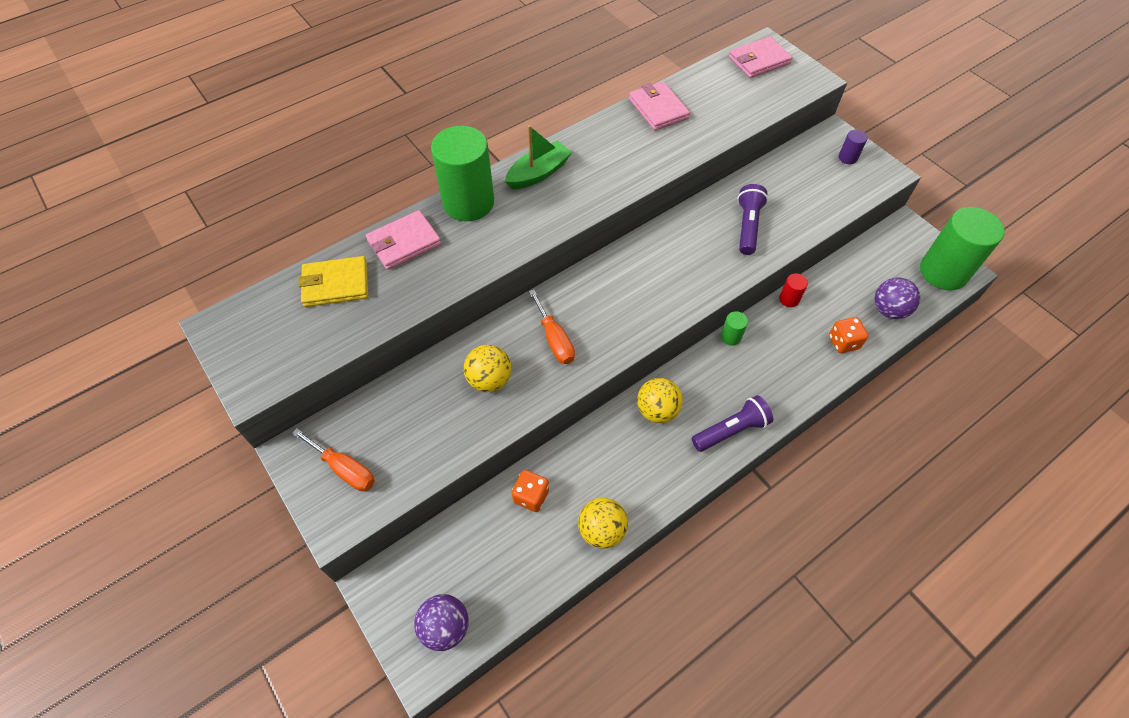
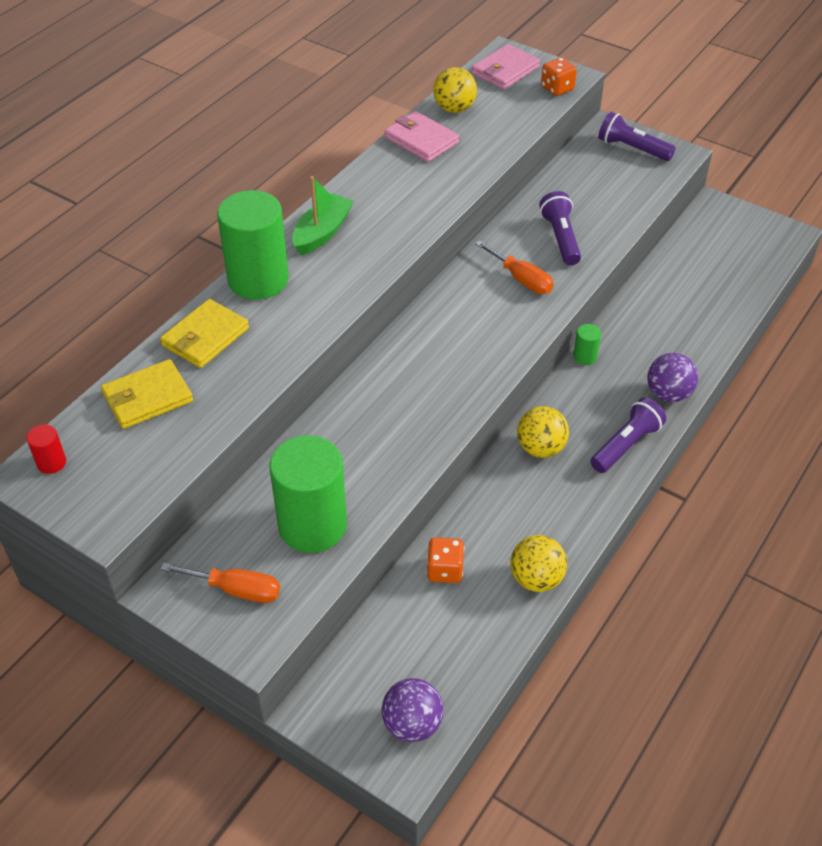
camera: 20 degrees left, 10 degrees down
(404, 242) = (205, 337): pink wallet -> yellow wallet
(489, 380) = (356, 457): yellow ball -> yellow ball (454, 108)
(554, 339) = (408, 399): orange screwdriver -> orange screwdriver (521, 279)
(789, 299) = (628, 305): red cylinder -> red cylinder (51, 463)
(843, 342) = (701, 331): orange dice -> orange dice (557, 88)
(847, 157) = (632, 148): purple cylinder -> purple flashlight
(888, 310) = (732, 289): purple ball -> purple ball (668, 394)
(943, 272) = (769, 239): green cylinder -> green cylinder (312, 525)

